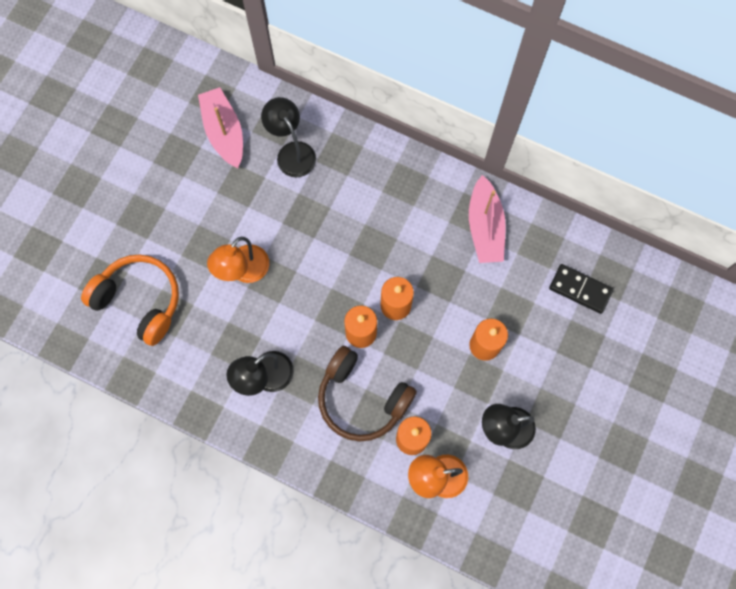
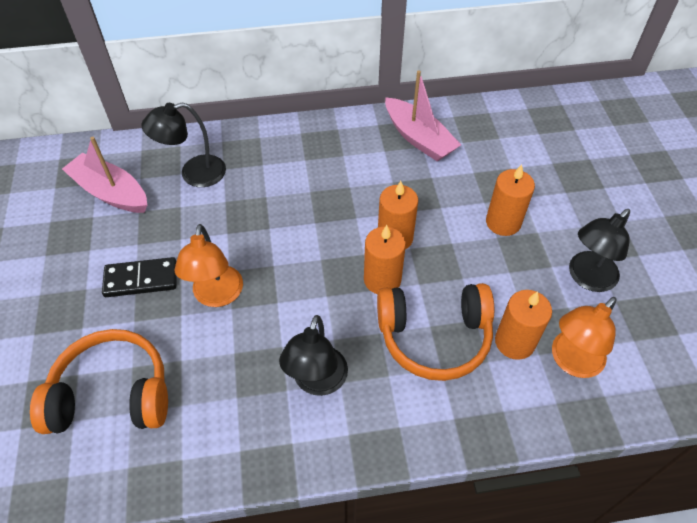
camera: 35 degrees left, 20 degrees down
(292, 152) = (194, 174): black lamp -> black lamp turned 45 degrees counterclockwise
(362, 398) = (434, 337): brown headphones -> orange headphones
(580, 289) = (537, 139): black domino -> black domino (141, 279)

